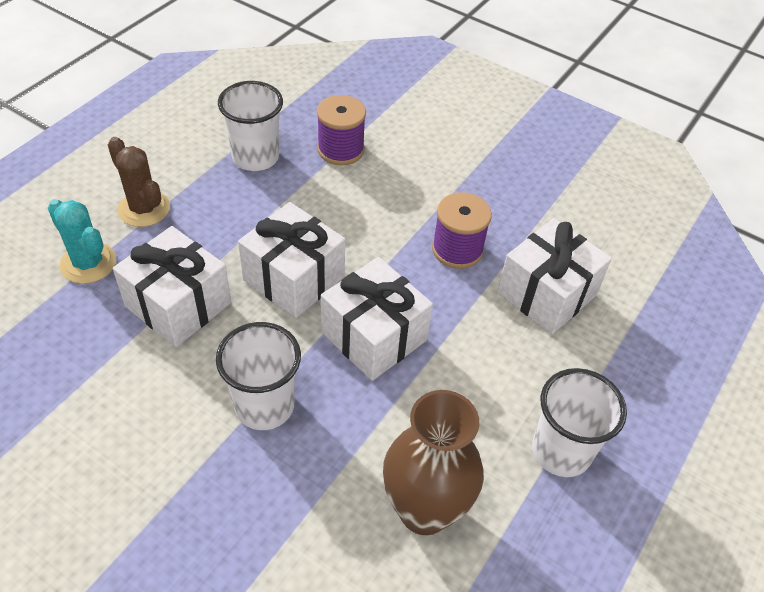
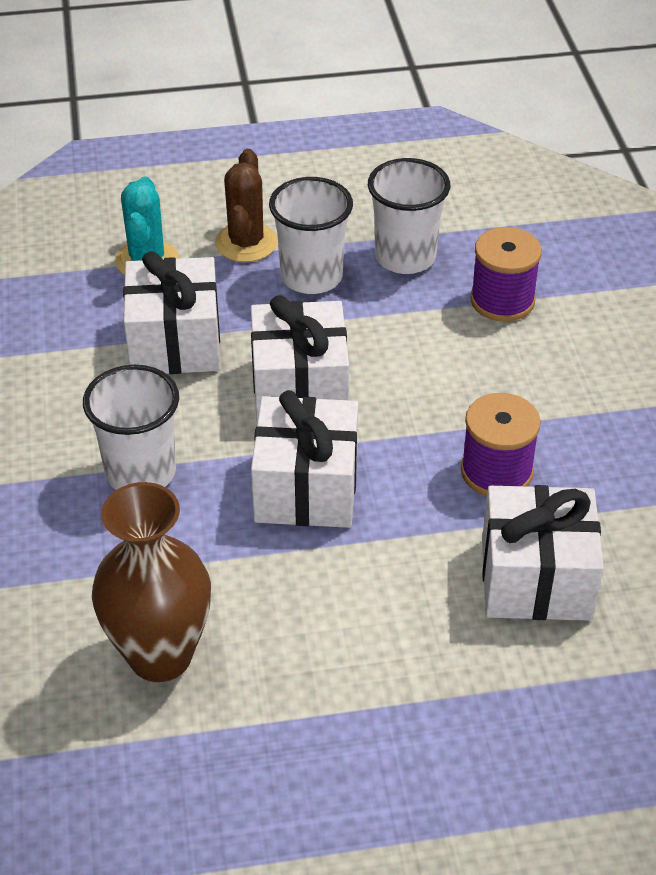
camera: 50 degrees right, 5 degrees down
(561, 451) = (347, 717): white cup -> white cup (311, 277)

